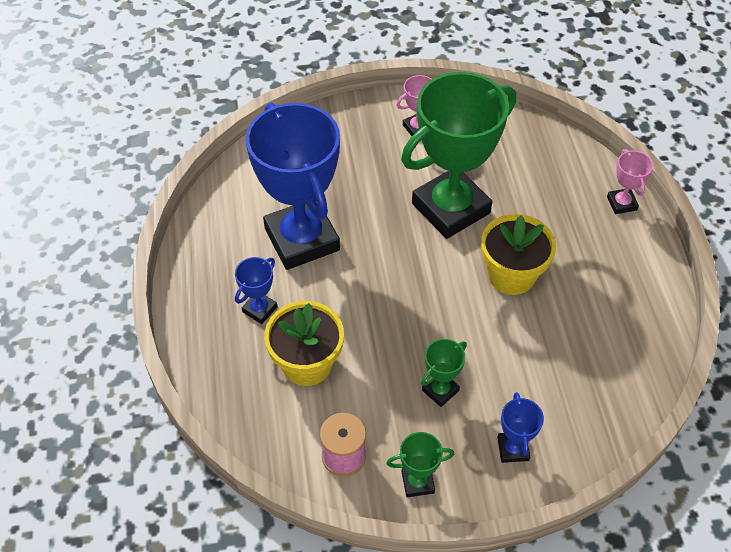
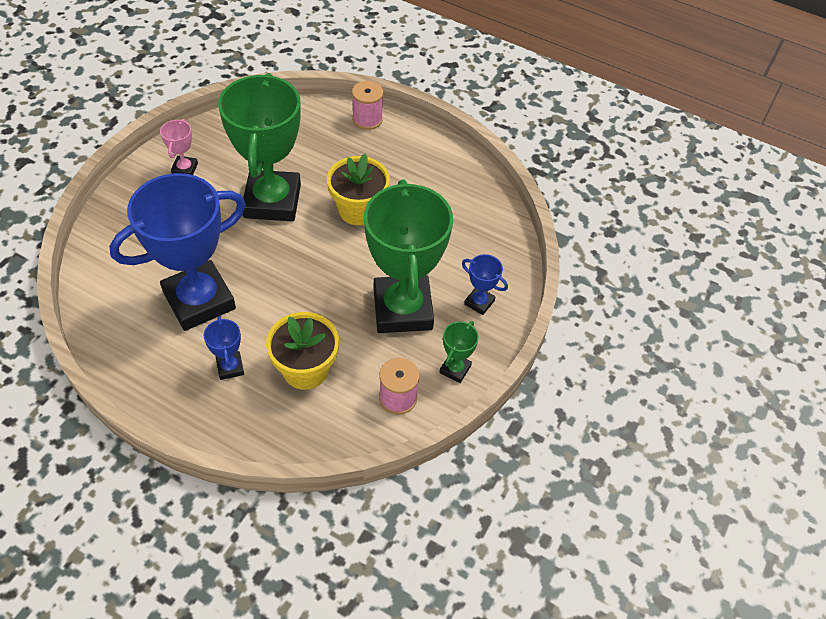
camera: 55 degrees left, 0 degrees up
(302, 239) = (199, 300): blue trophy -> blue trophy turned 45 degrees counterclockwise
(440, 390) = (402, 309): green trophy -> green trophy, size x2.41
(621, 203) = (367, 119): pink trophy -> pink spool

